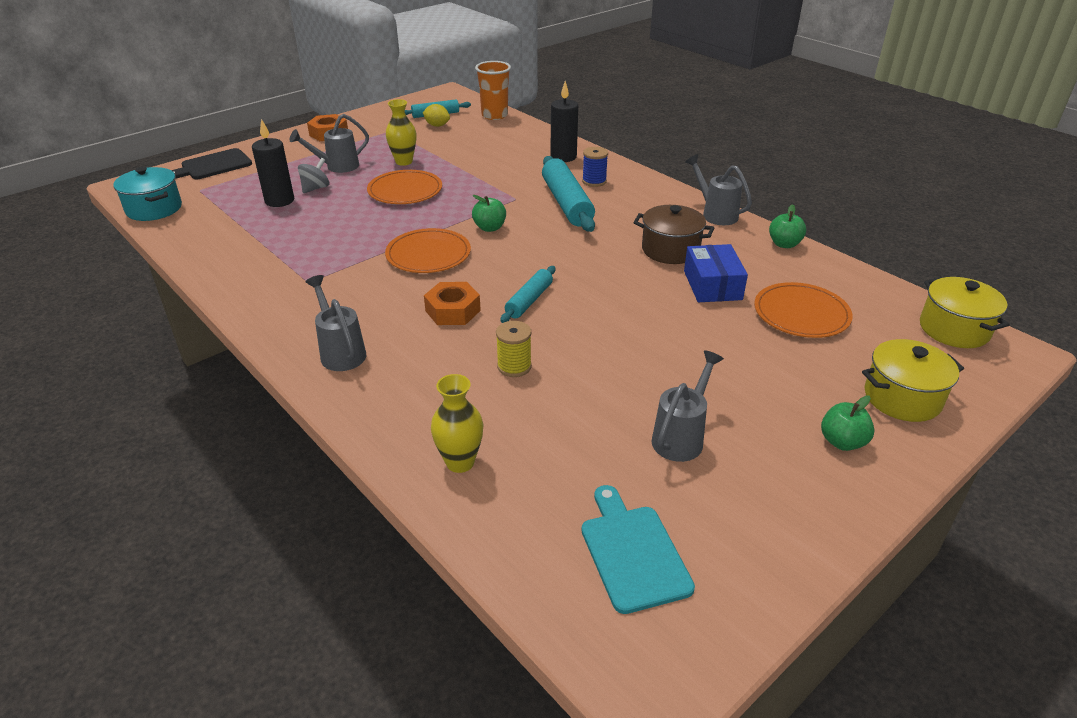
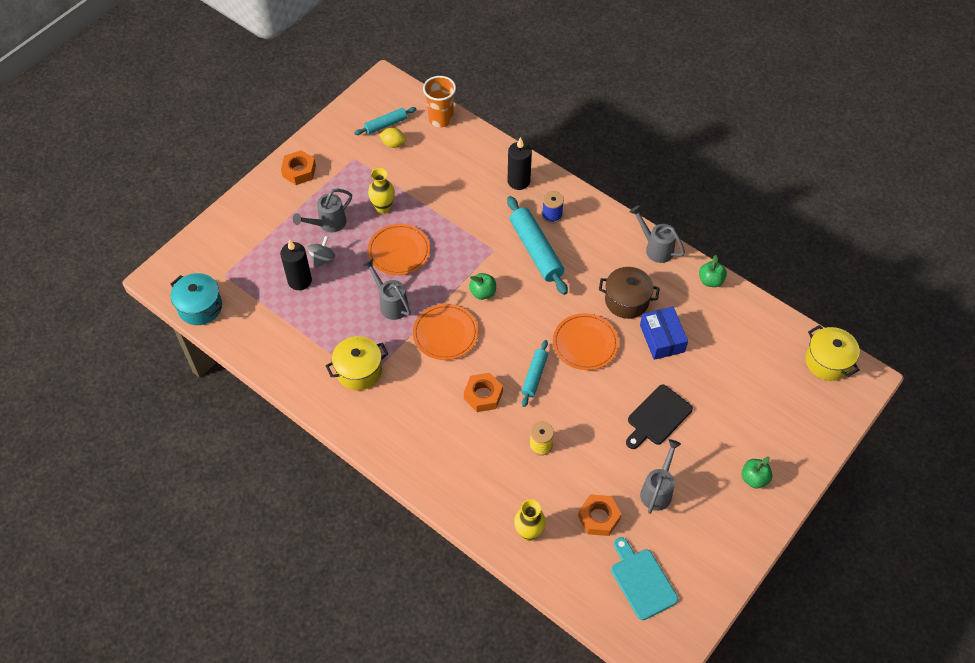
camera: 10 degrees left, 20 degrees up
(213, 165) = (218, 237): black cutting board -> black cutting board (657, 417)
(340, 352) = (419, 449): grey watering can -> grey watering can (391, 303)
(578, 458) = (599, 518): none -> orange nut
(801, 314) = (726, 361): orange plate -> orange plate (585, 343)
(902, 398) = (791, 434): yellow pot -> yellow pot (359, 371)

